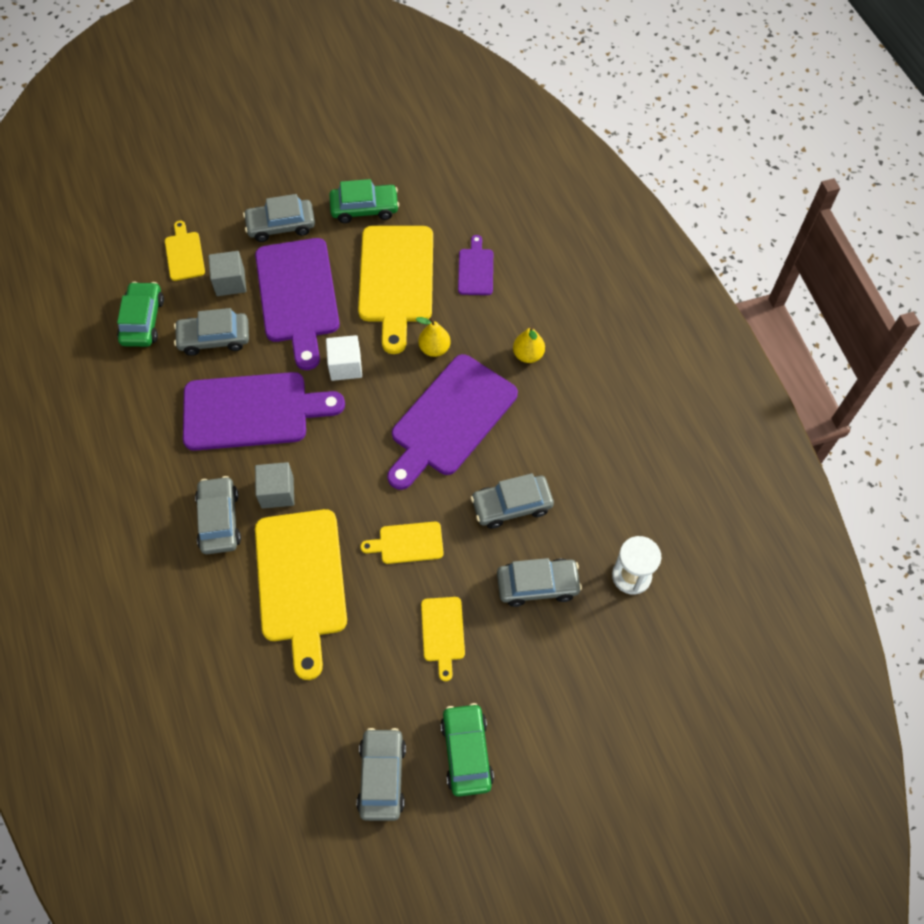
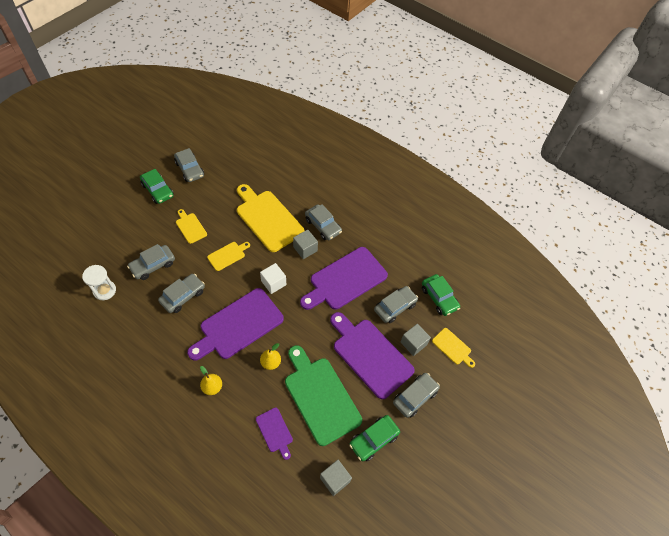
camera: 145 degrees right, 5 degrees down
(345, 366) = (314, 327): white cube -> white cube (273, 283)
(396, 279) = (320, 397): yellow cutting board -> green cutting board
(436, 194) = (335, 479): none -> grey cube
(450, 419) = (238, 325): purple cutting board -> purple cutting board turned 135 degrees counterclockwise

